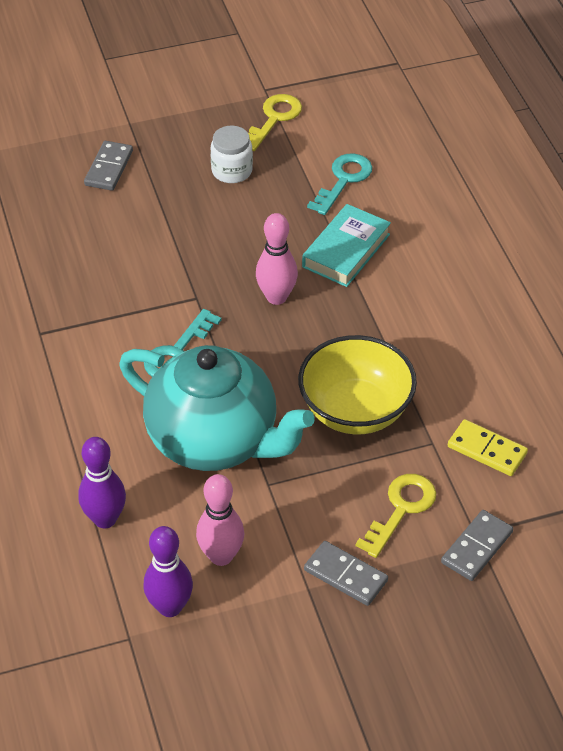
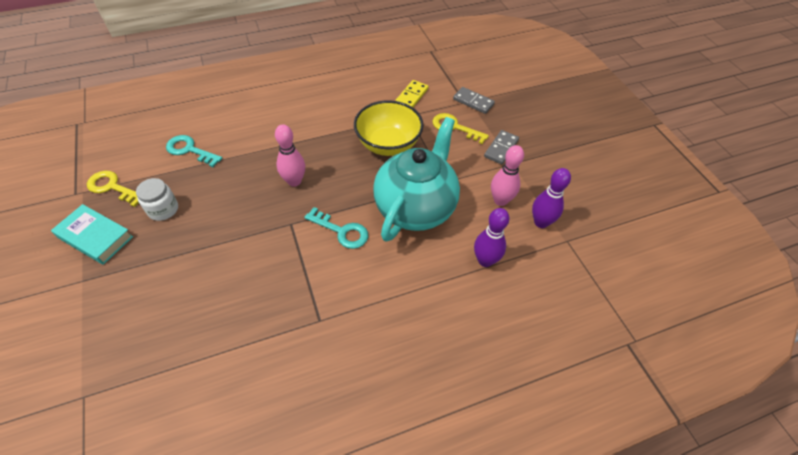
camera: 95 degrees left, 5 degrees up
(108, 168) = (136, 290): grey domino -> none
(346, 250) = (256, 149): turquoise book -> turquoise book (95, 237)

